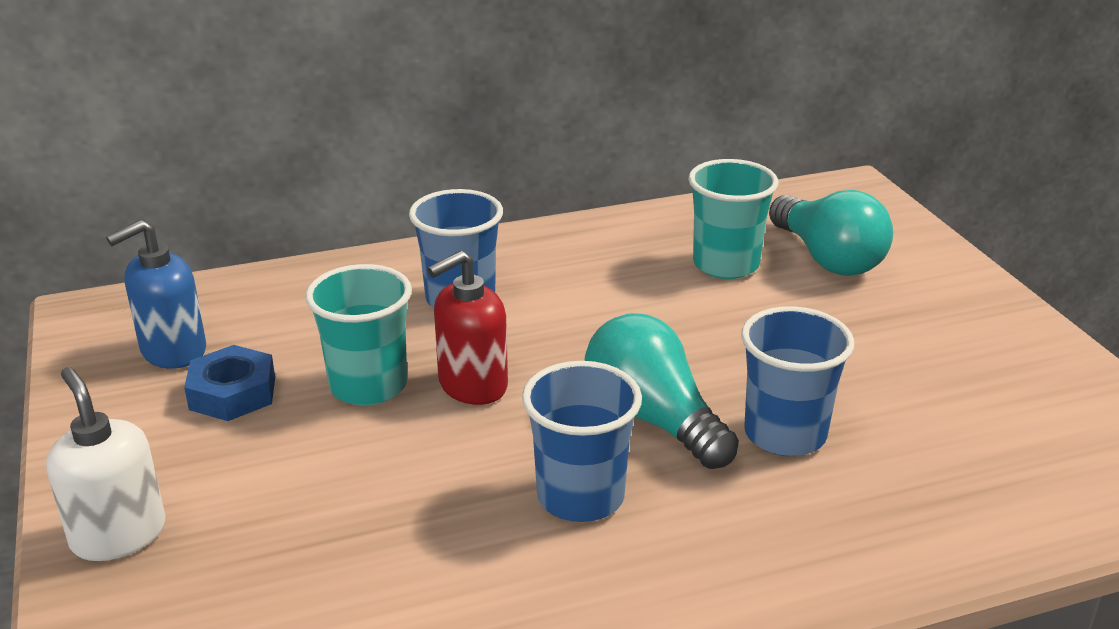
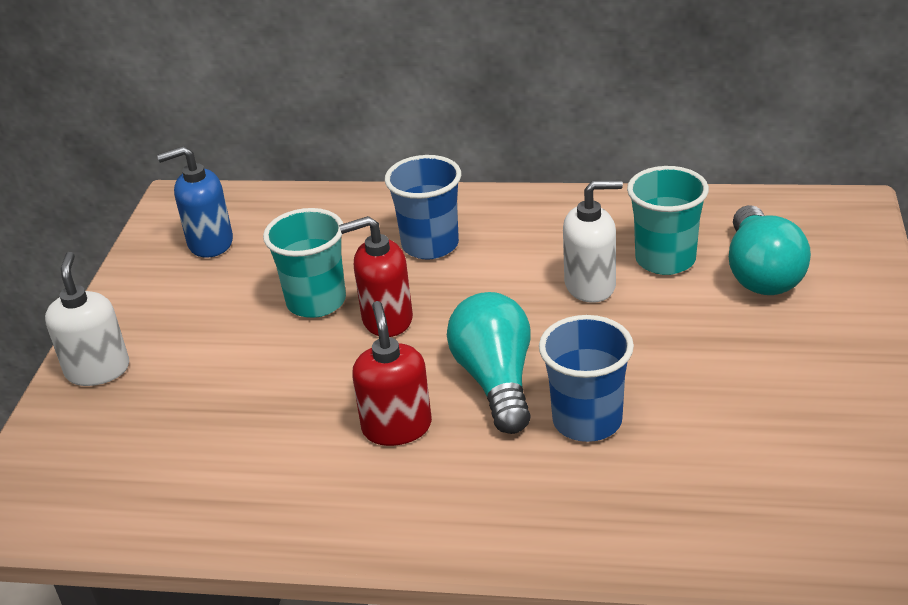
camera: 30 degrees right, 5 degrees up
(232, 393) = (226, 285): blue nut -> none
(580, 497) = (397, 427): blue cup -> red soap dispenser
(672, 303) = (590, 285): none -> white soap dispenser

